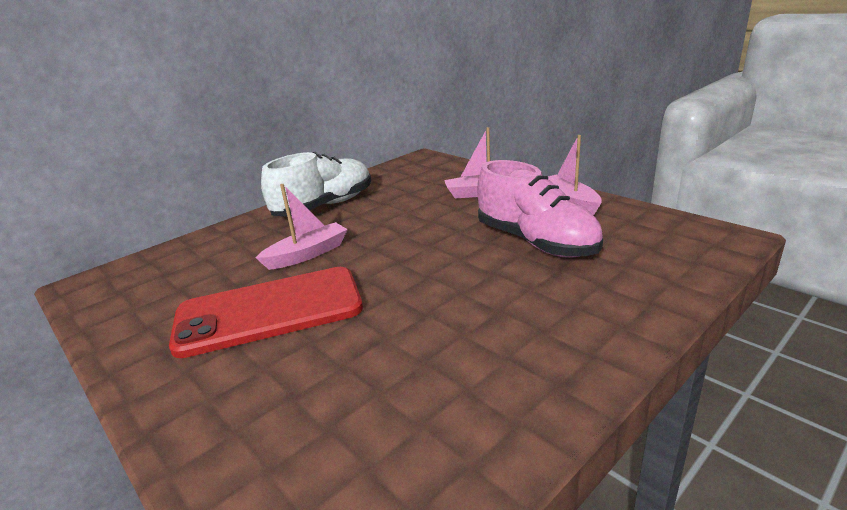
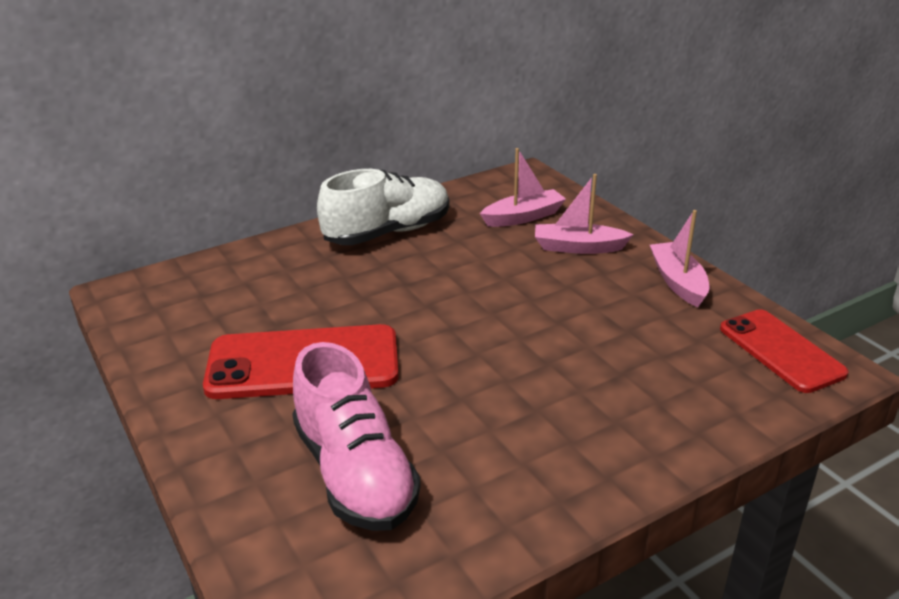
camera: 10 degrees right, 5 degrees up
(307, 254) = (355, 298): pink boat -> pink boat (523, 217)
(536, 242) = (612, 333): pink shoe -> pink shoe (355, 473)
(676, 232) = (781, 351): none -> red phone

